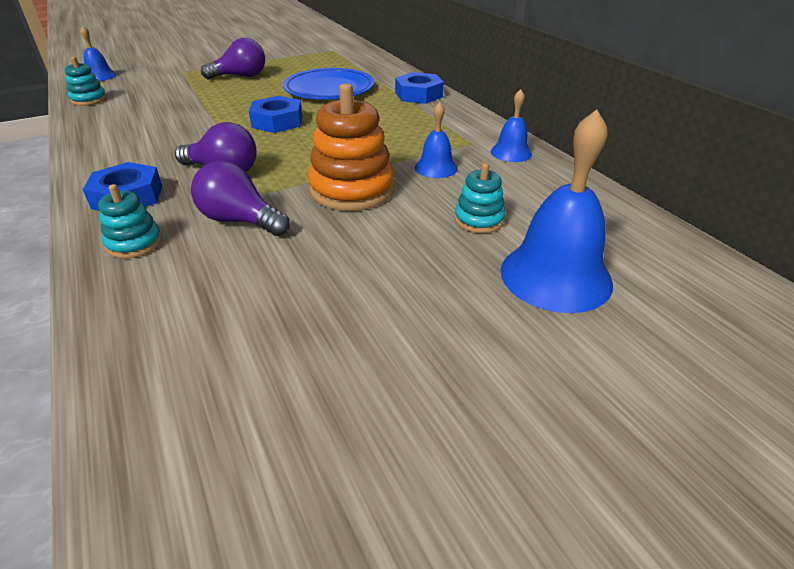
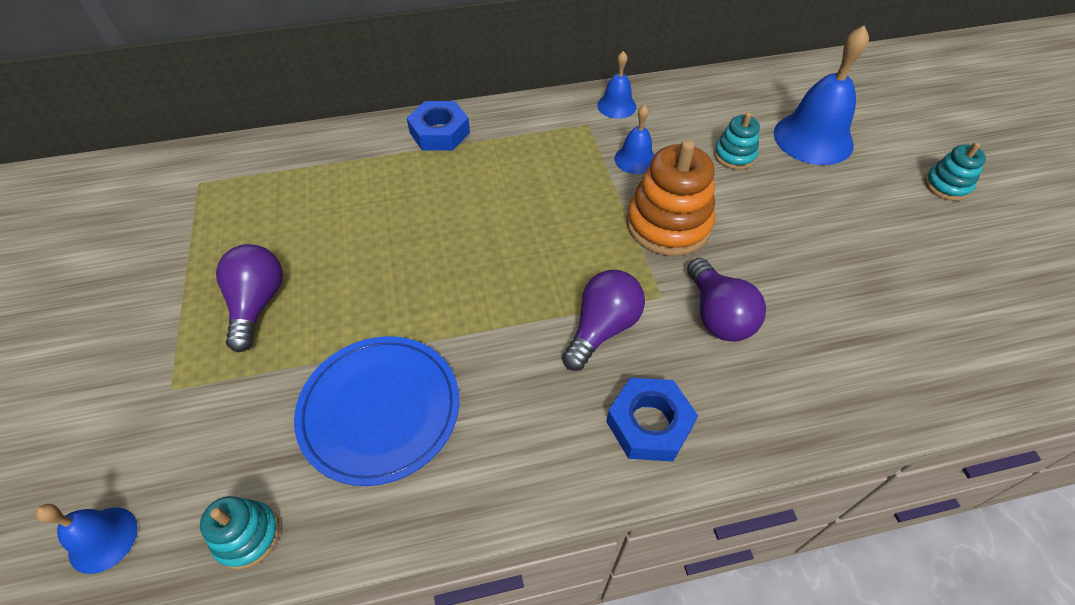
camera: 75 degrees left, 15 degrees up
(134, 243) = (753, 405): turquoise stacking toy -> turquoise stacking toy (947, 185)
(240, 221) = (718, 315): purple light bulb -> purple light bulb turned 60 degrees counterclockwise
(277, 121) = (470, 270): blue nut -> none
(329, 88) = (373, 207): blue plate -> blue plate (380, 410)

